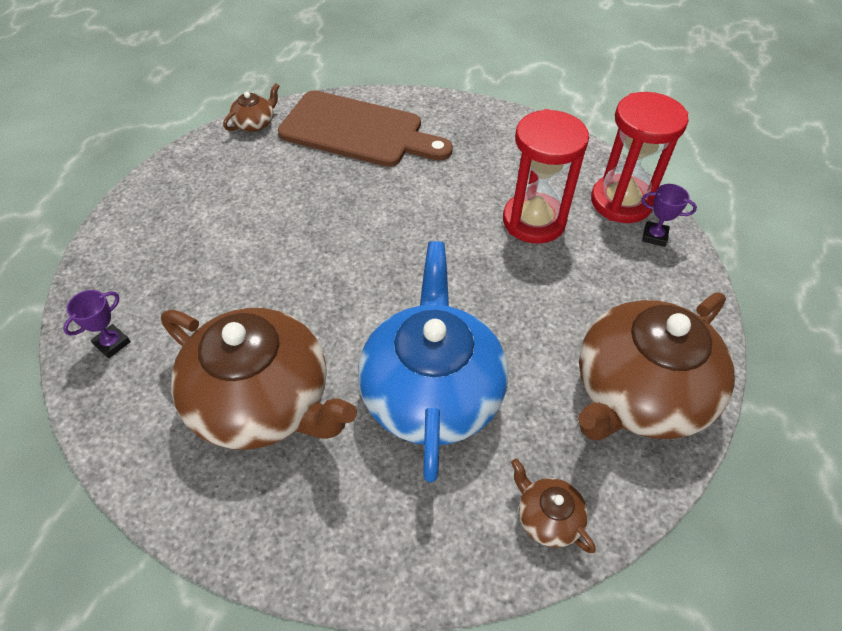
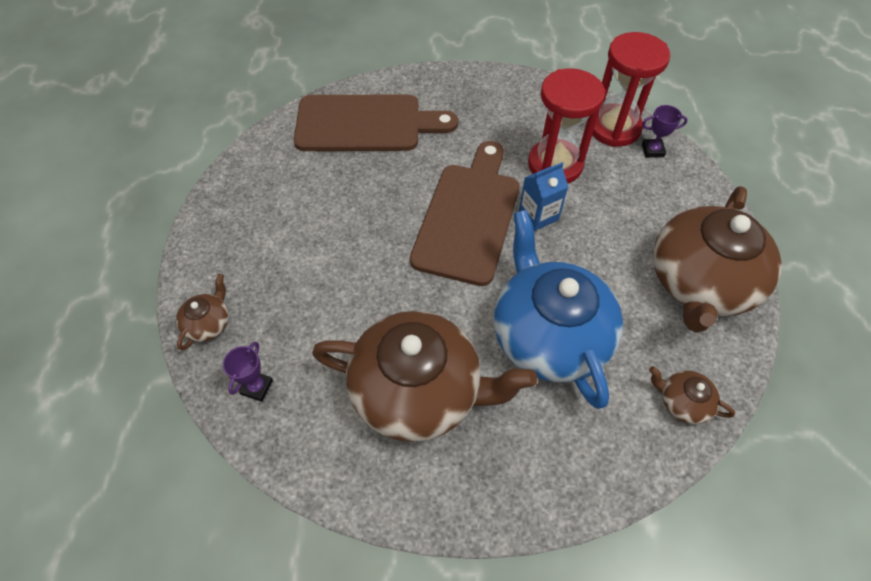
camera: 20 degrees left, 5 degrees up
(255, 123) = (267, 142): brown teapot -> brown teapot (208, 323)
(412, 246) = (469, 217): none -> brown cutting board
(487, 266) = (538, 215): none -> blue carton

